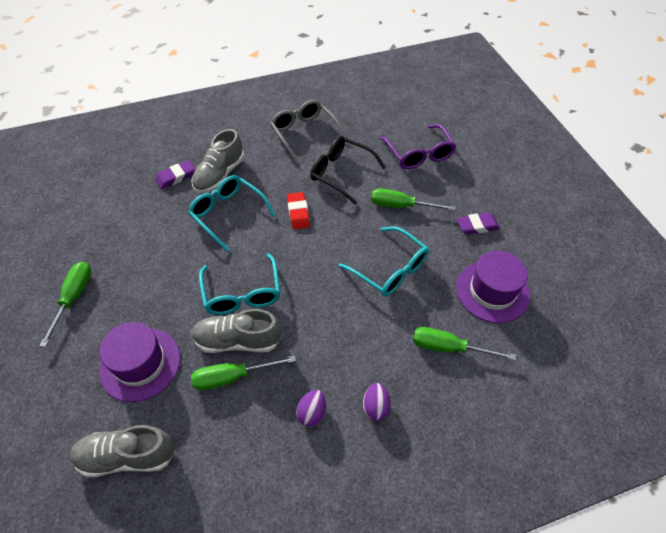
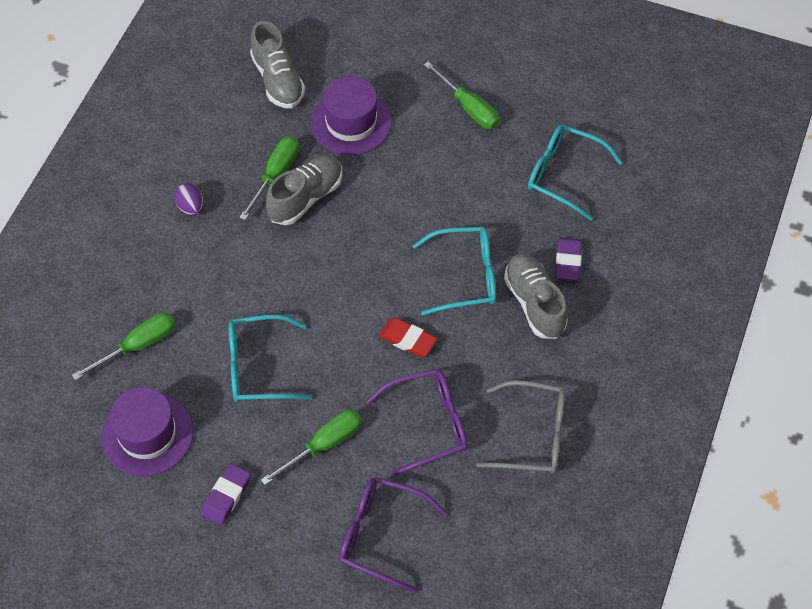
camera: 130 degrees right, 5 degrees up
(127, 456) = (278, 80): grey shoe -> grey shoe turned 120 degrees clockwise
(242, 294) = (351, 229): turquoise glasses -> turquoise glasses (563, 175)
(341, 173) = (428, 424): black glasses -> purple glasses
(375, 407) = (150, 252): purple egg -> none

